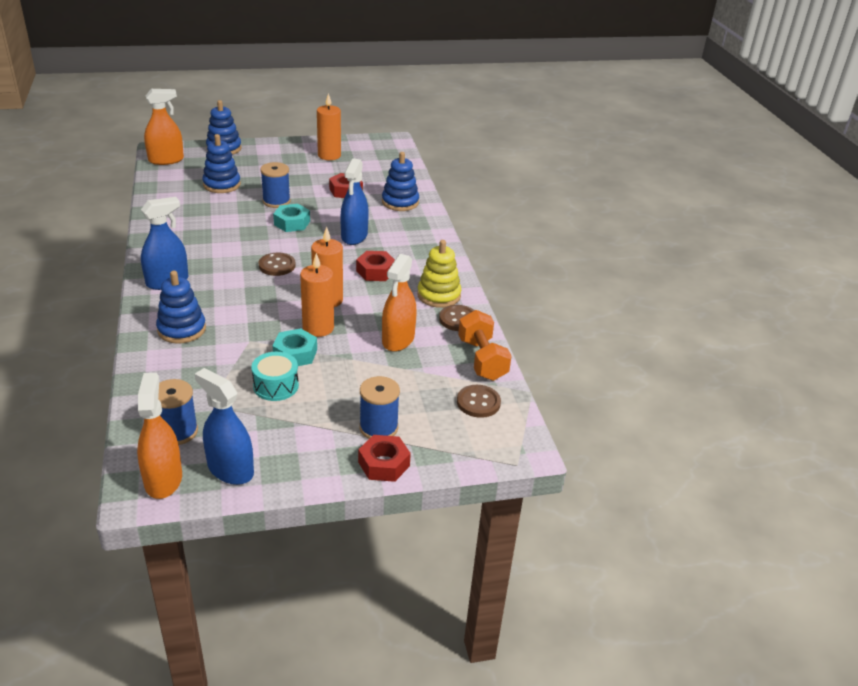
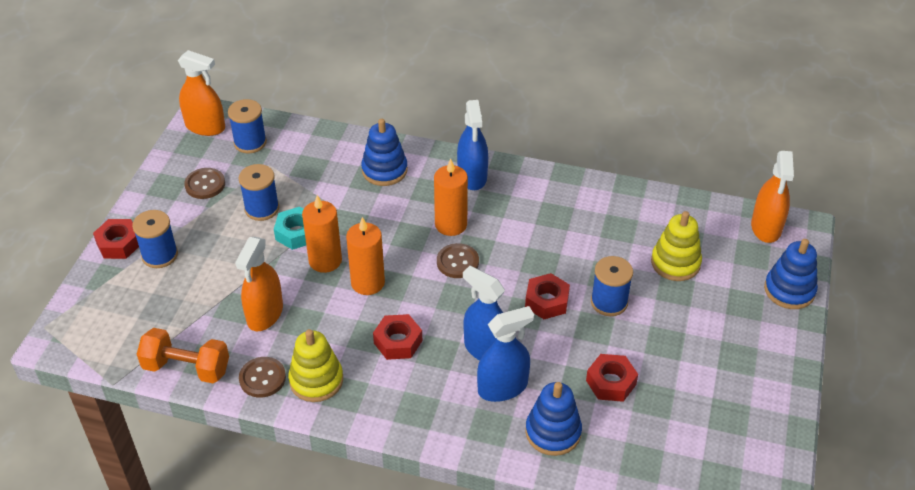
camera: 120 degrees right, 10 degrees up
(222, 185) = (675, 263): blue stacking toy -> yellow stacking toy
(230, 469) = (187, 160): blue spray bottle -> blue spray bottle (502, 387)
(276, 386) = (262, 208): turquoise drum -> blue spool
(292, 223) = (547, 301): turquoise nut -> red nut
(329, 155) = (733, 401): orange candle -> orange candle (451, 224)
(398, 339) = (265, 314): orange spray bottle -> orange spray bottle turned 120 degrees counterclockwise
(478, 402) = (133, 336): brown button -> brown button (205, 184)

